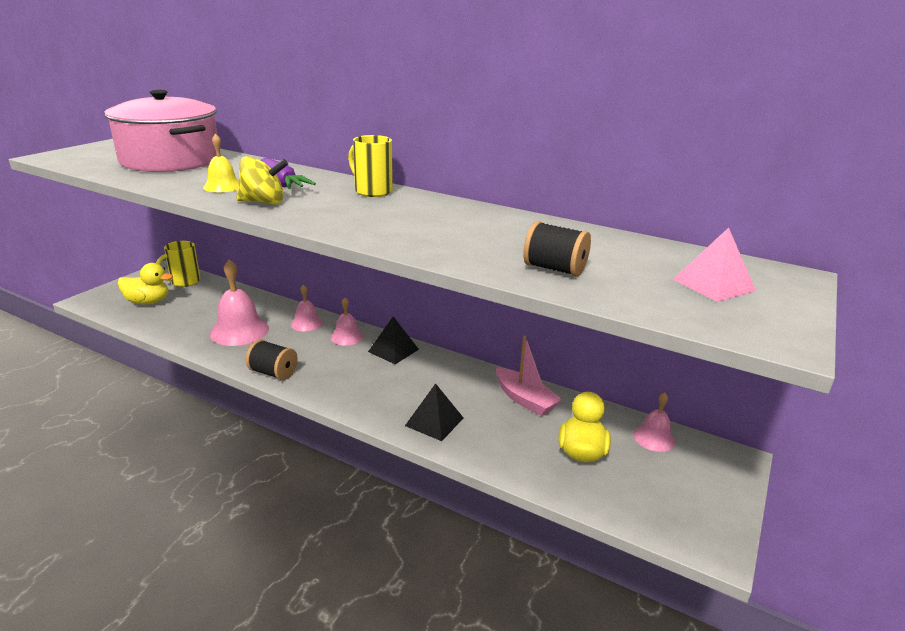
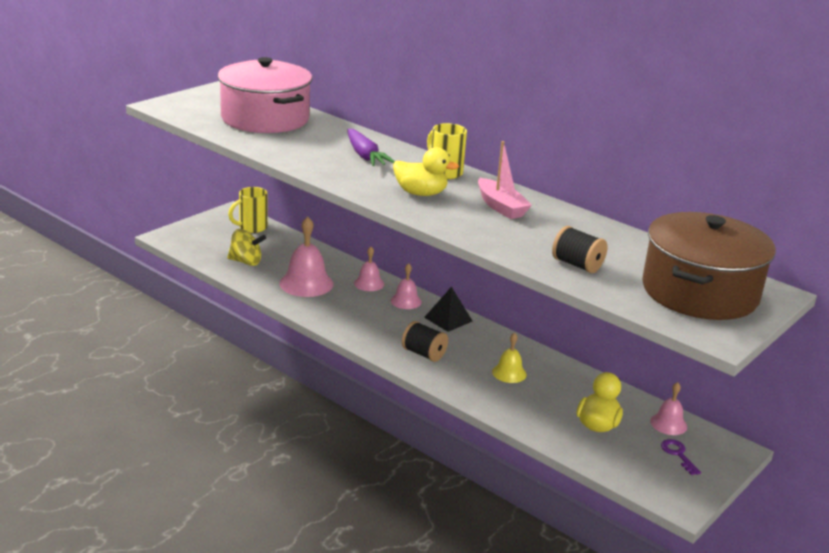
camera: 10 degrees right, 0 degrees up
(148, 302) = (220, 245): yellow duck -> yellow duck (421, 193)
(223, 186) = (315, 155): yellow bell -> yellow bell (509, 373)
(263, 202) = (350, 176): yellow spinning top -> yellow spinning top (246, 262)
(273, 373) = (337, 325): black spool -> black spool (424, 354)
(434, 421) = (474, 384): black pyramid -> none
(525, 399) = (561, 377): pink boat -> pink boat (501, 207)
(680, 476) = (678, 454): none -> purple key
(713, 285) = (700, 292): pink pyramid -> brown pot

